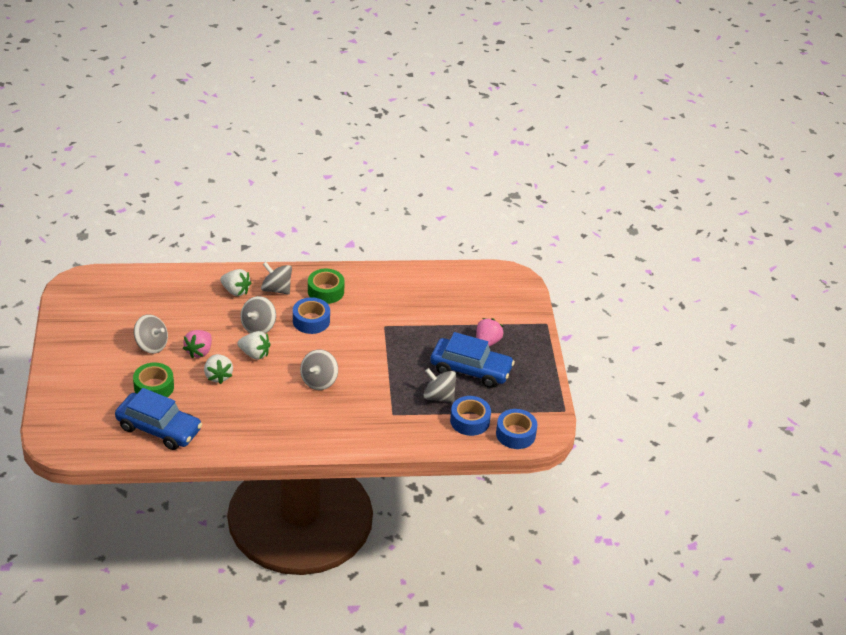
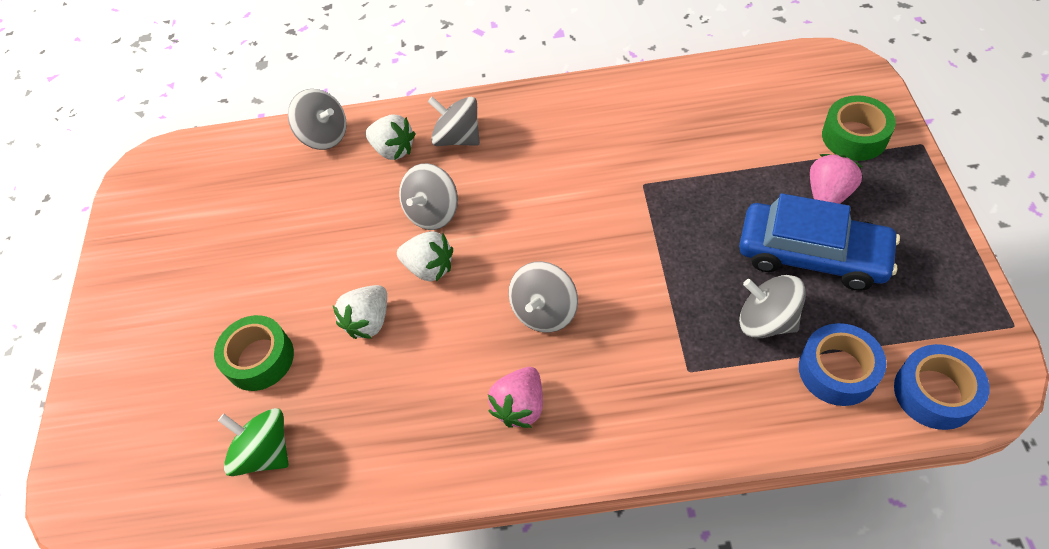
camera: 10 degrees right, 15 degrees up
(151, 345) = (258, 270): grey spinning top -> grey spinning top (325, 135)
(159, 428) = (265, 452): blue car -> green spinning top
(199, 351) = (336, 274): pink strawberry -> pink strawberry (520, 406)
(218, 376) = (369, 321): white strawberry -> white strawberry turned 45 degrees clockwise
(311, 321) = (519, 190): blue tape -> none
(325, 291) = (537, 131): green tape -> green tape (854, 136)

